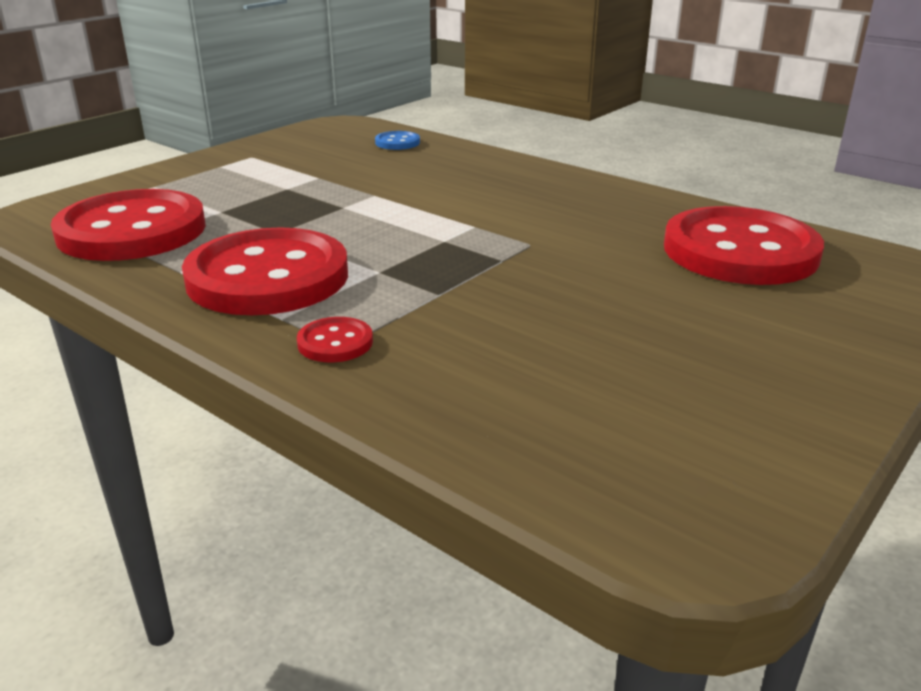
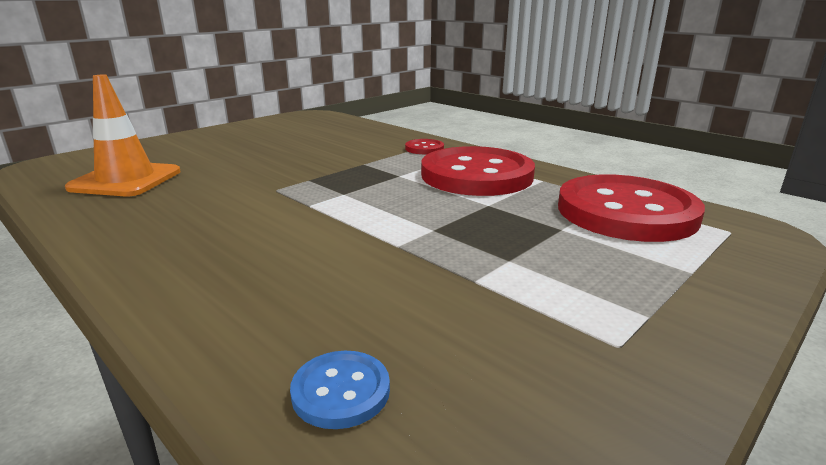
camera: 175 degrees left, 5 degrees down
(740, 251) = (126, 180): red button -> orange traffic cone

